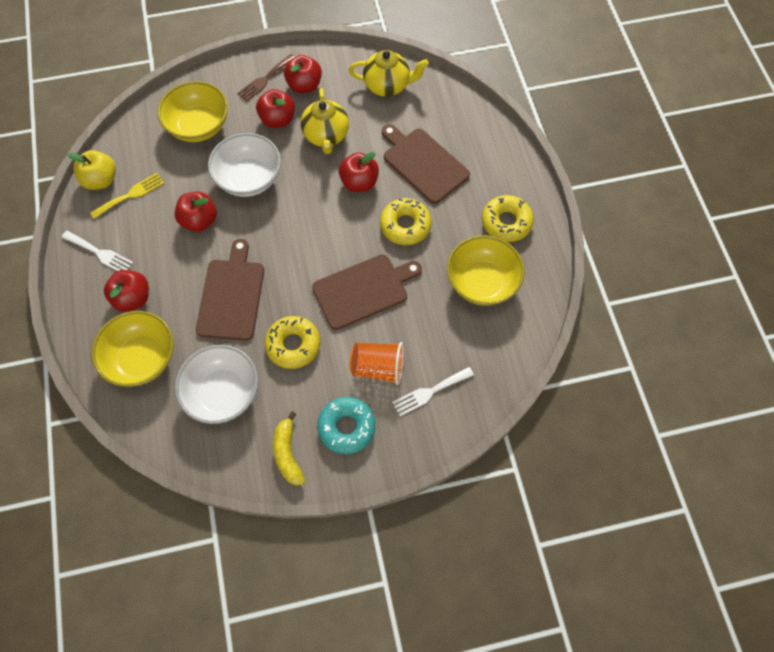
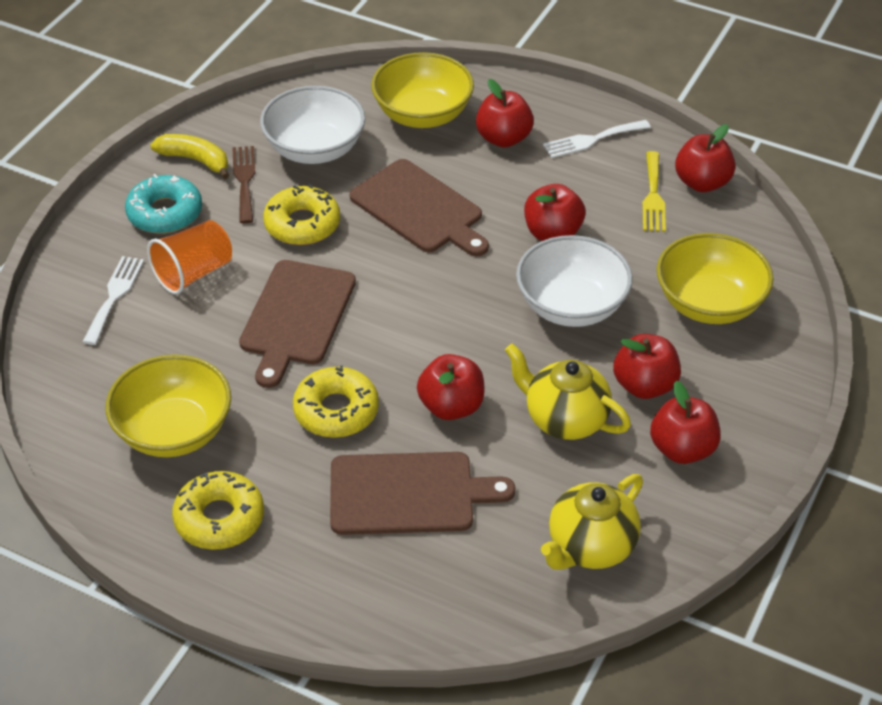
camera: 130 degrees right, 20 degrees down
(101, 180) = (702, 183): yellow apple -> red apple
(265, 79) = (735, 412): brown fork -> brown fork (244, 180)

